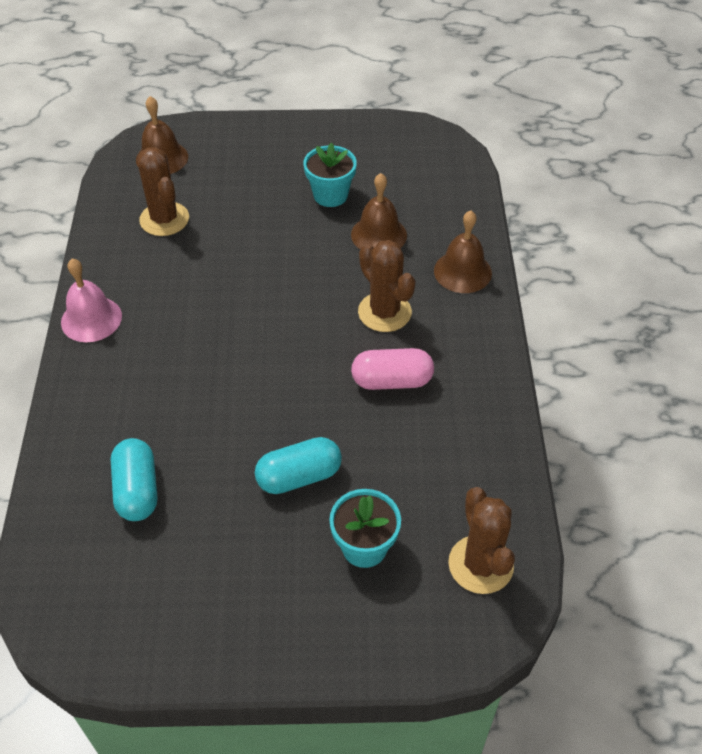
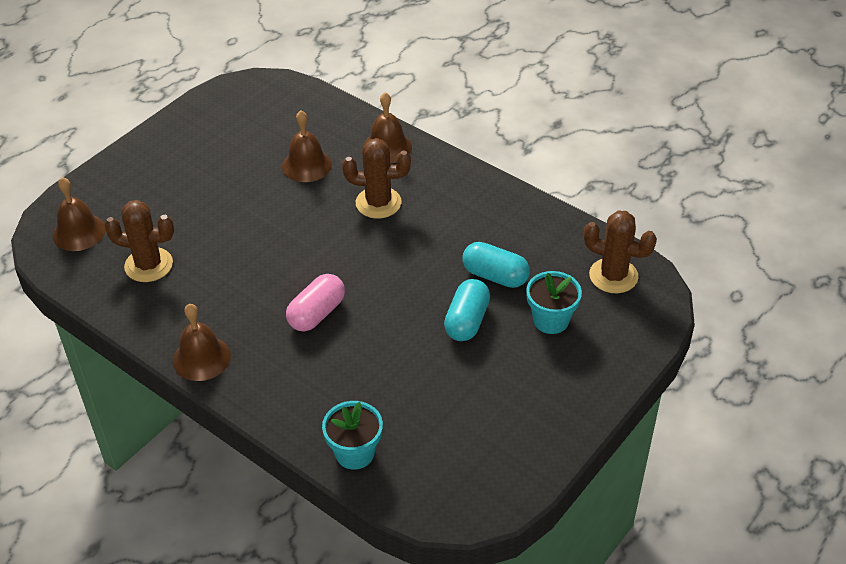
camera: 50 degrees left, 5 degrees down
(91, 319) = (201, 358): pink bell -> brown bell
(137, 490) = (391, 410): turquoise capsule -> turquoise capsule (495, 276)
(330, 195) = (239, 166): turquoise flower pot -> turquoise flower pot (355, 453)
(392, 381) = (439, 233): pink capsule -> pink capsule (317, 313)

